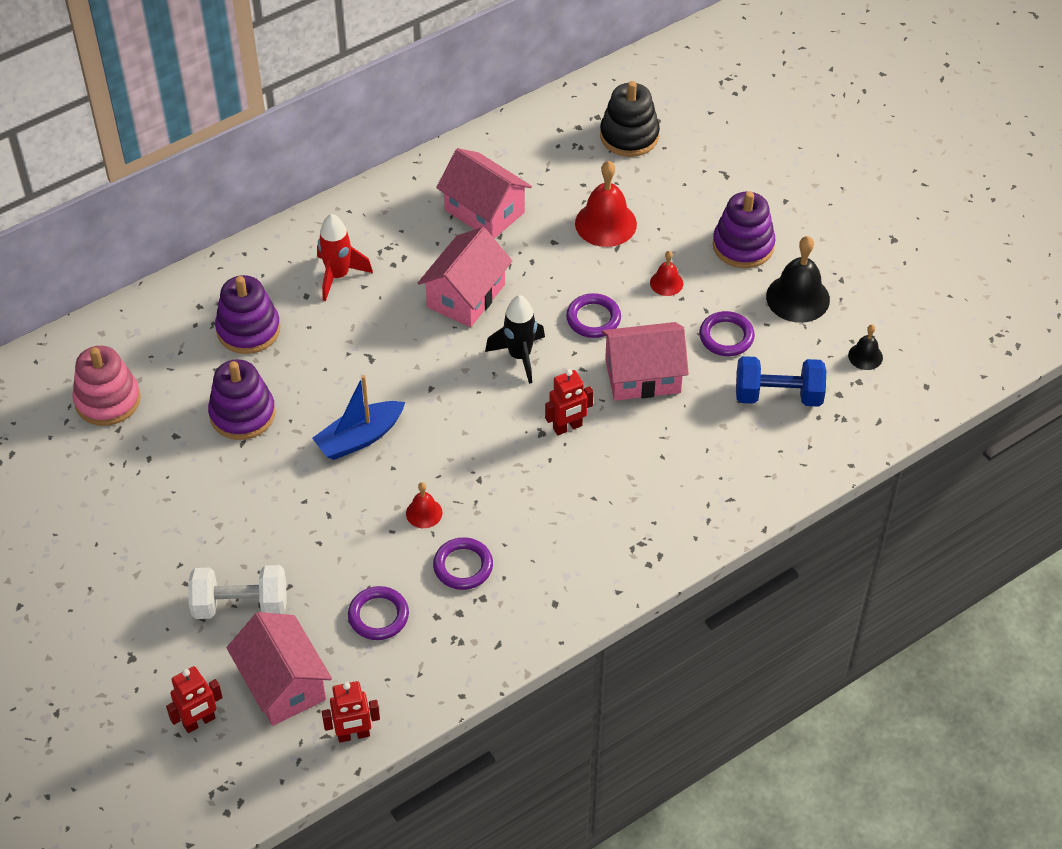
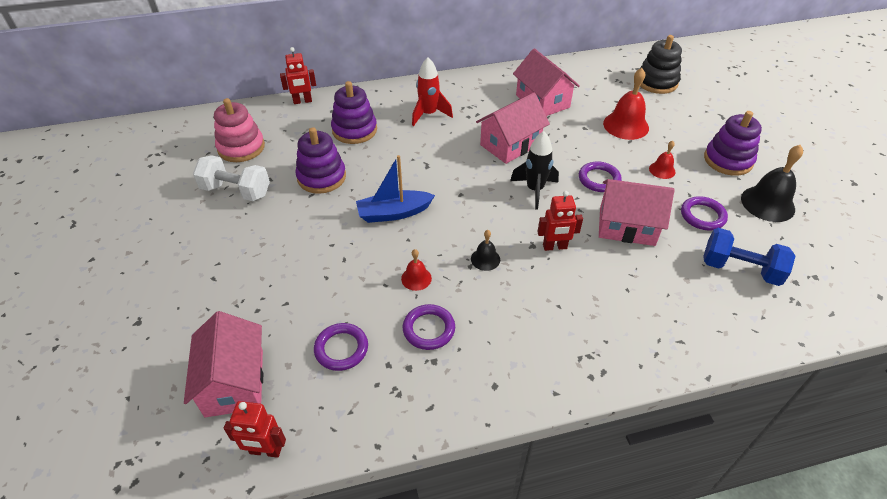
camera: 20 degrees right, 5 degrees down
(199, 722) = (150, 393): red robot -> red robot (302, 101)
(240, 605) = (241, 306): white dumbbell -> white dumbbell (236, 191)
(865, 356) = (823, 259): black bell -> black bell (485, 259)

